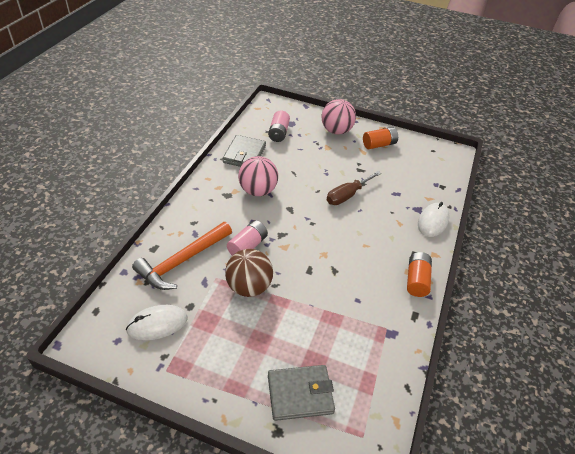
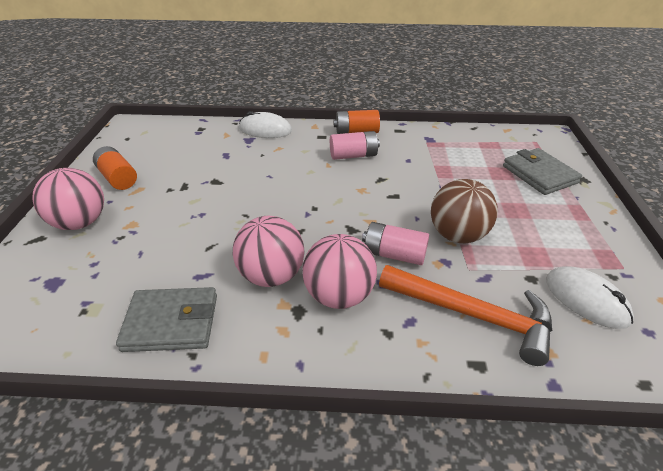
camera: 105 degrees left, 5 degrees down
(228, 212) = (339, 295): none -> pink ball
(278, 133) = (89, 292): pink battery -> pink battery (353, 155)
(347, 195) = (245, 189): brown screwdriver -> none

